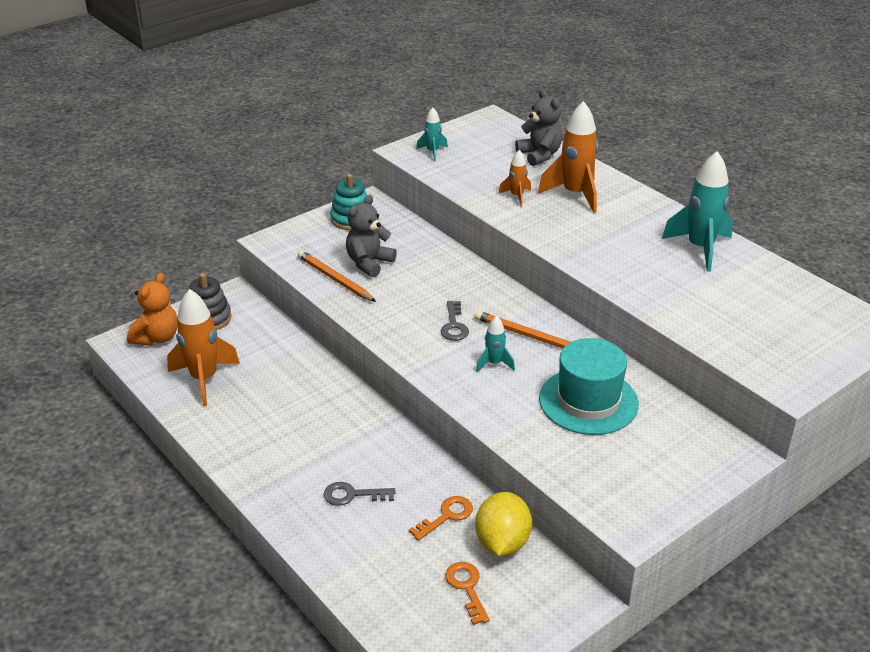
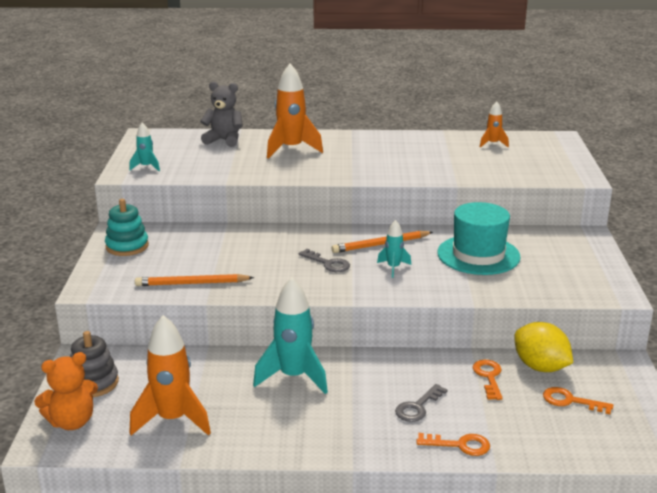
camera: 50 degrees left, 10 degrees down
(157, 337) = (72, 422): orange teddy bear -> orange teddy bear turned 90 degrees clockwise
(324, 546) = (460, 445): none -> orange key
(369, 263) = (197, 262): grey teddy bear -> none
(516, 196) = (258, 165): orange rocket -> orange rocket (492, 144)
(700, 248) = (414, 143): turquoise rocket -> turquoise rocket (293, 377)

